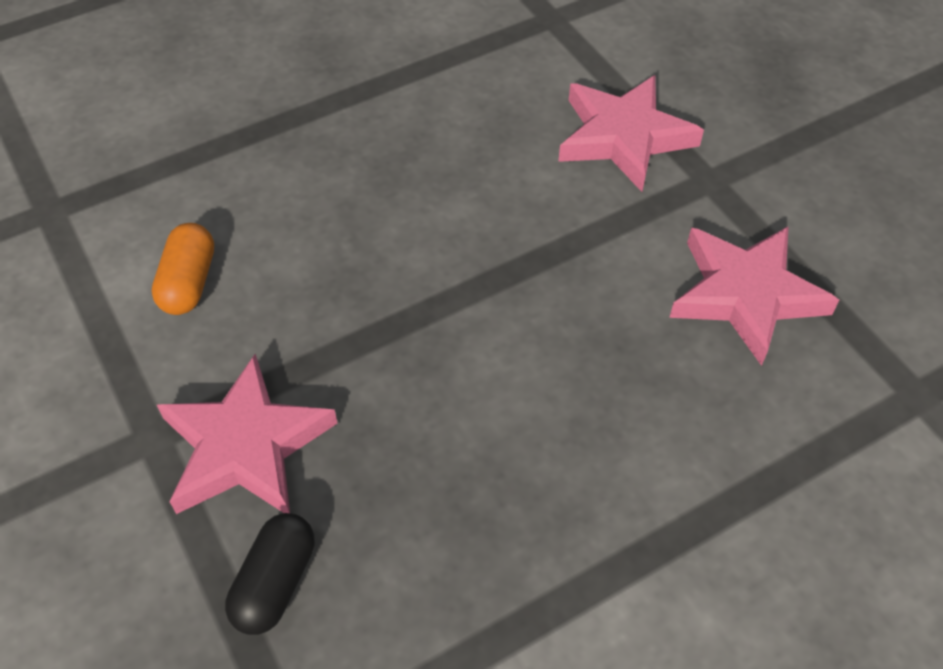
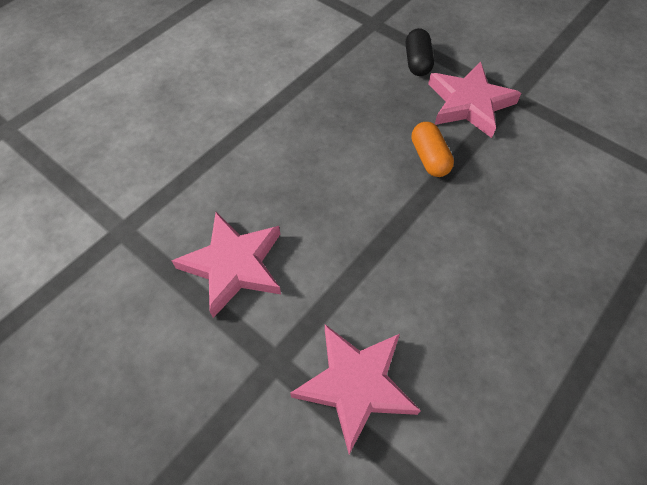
camera: 160 degrees right, 5 degrees up
(189, 282) = (567, 169): orange capsule -> orange capsule (429, 158)

